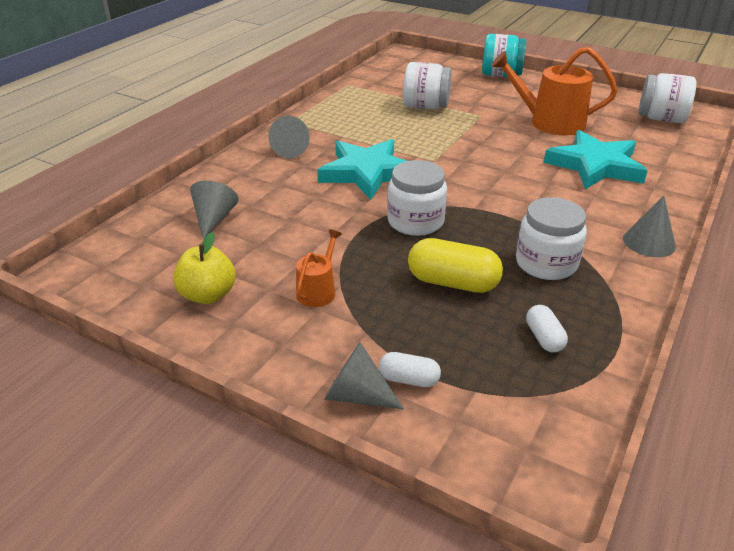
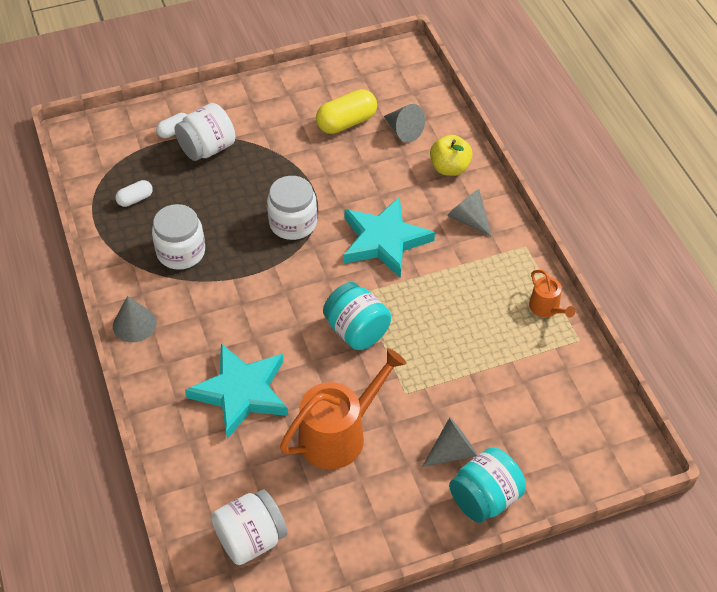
camera: 130 degrees right, 15 degrees up
(208, 295) = (323, 95): yellow apple -> yellow apple (449, 168)
(318, 291) = (276, 137): orange watering can -> orange watering can (546, 308)
(356, 395) = (188, 109): grey cone -> grey cone (452, 451)
(425, 106) = (466, 364): white jar -> white jar (207, 149)
(453, 282) = (216, 196): yellow capsule -> yellow capsule (346, 122)
(468, 148) = (356, 331): none -> turquoise jar
(544, 338) = (135, 199): white capsule -> white capsule turned 60 degrees counterclockwise

